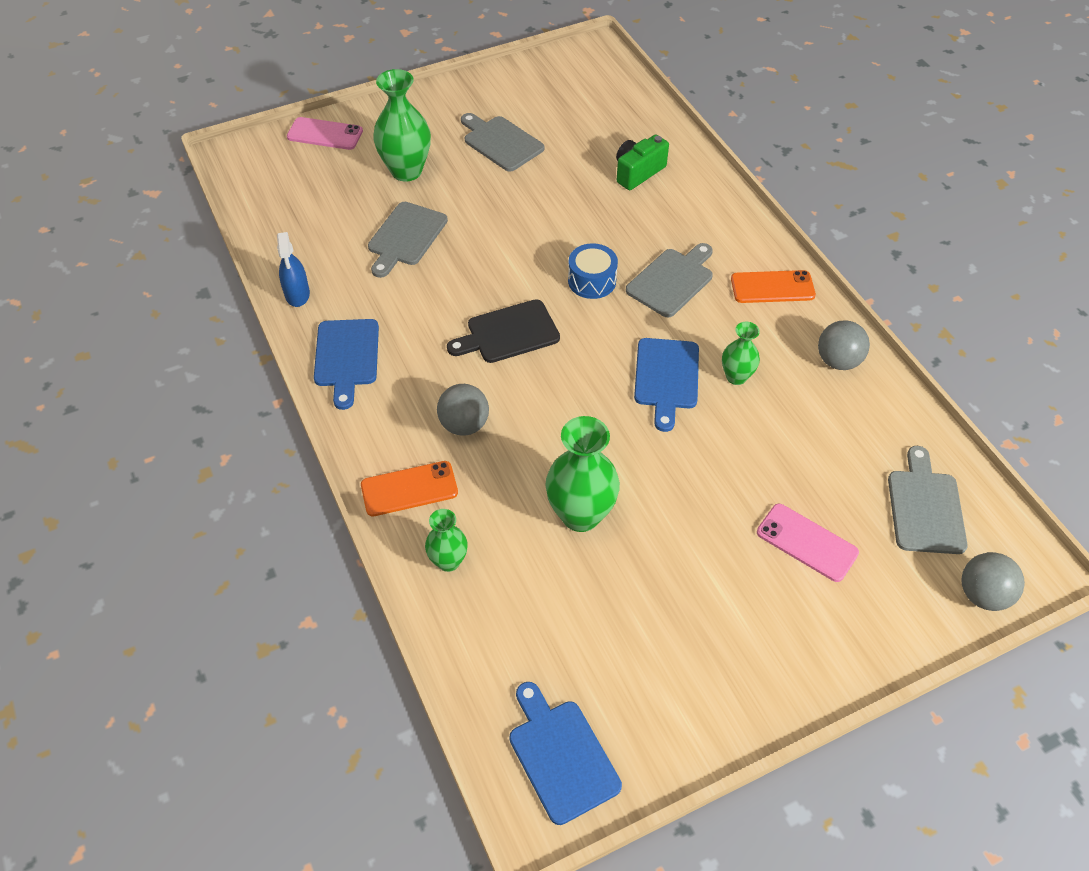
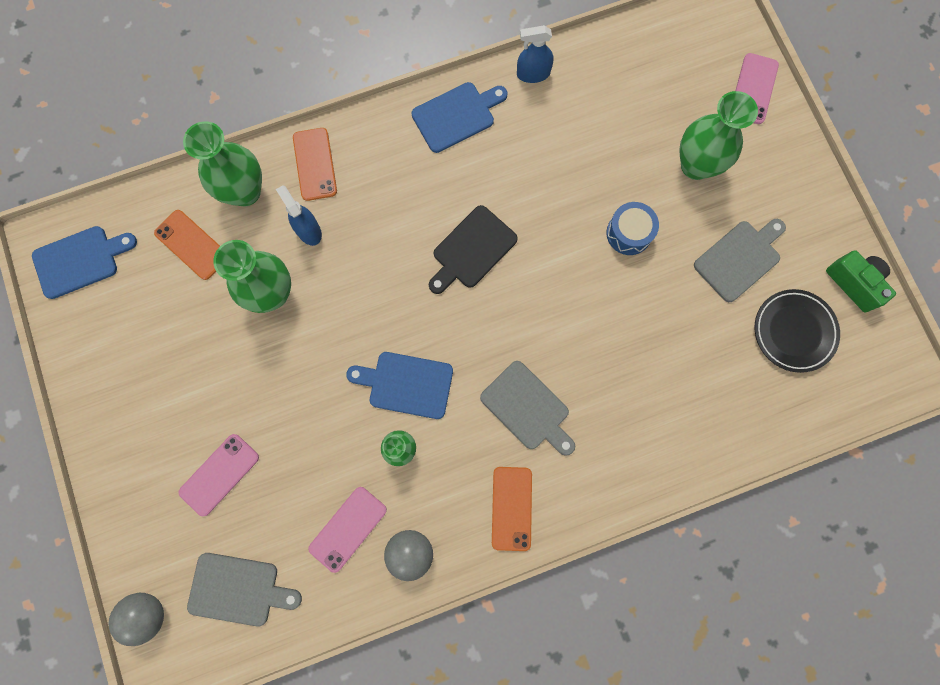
camera: 95 degrees right, 25 degrees up
(347, 357) = (456, 116): blue cutting board -> blue cutting board turned 150 degrees clockwise
(406, 237) = (601, 164): grey cutting board -> none
(448, 561) = (245, 191): green vase -> green vase, size x1.76
(464, 425) = (373, 208): grey ball -> none
(496, 486) = (308, 230): none -> blue spray bottle
(508, 333) = (472, 250): black cutting board -> black cutting board turned 120 degrees counterclockwise
(526, 614) = (192, 245): none -> orange phone
(566, 110) = (793, 331): none -> black plate
(592, 281) = (532, 331): blue drum -> blue drum (629, 233)
(638, 172) = (688, 396): green camera -> green camera (854, 283)
(831, 414) = (348, 529): none -> pink phone

